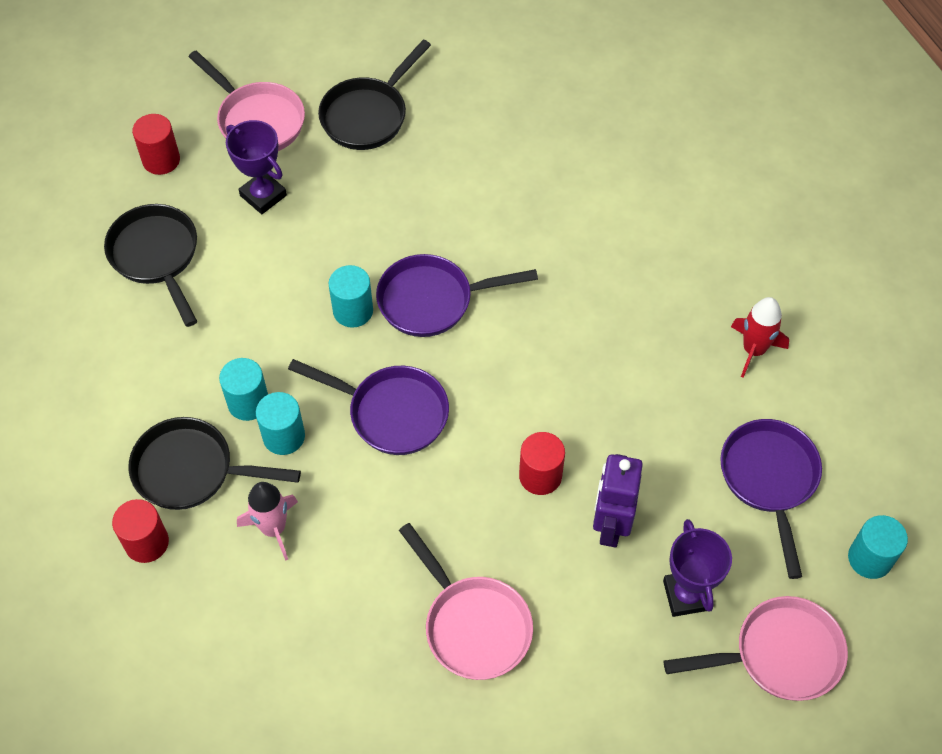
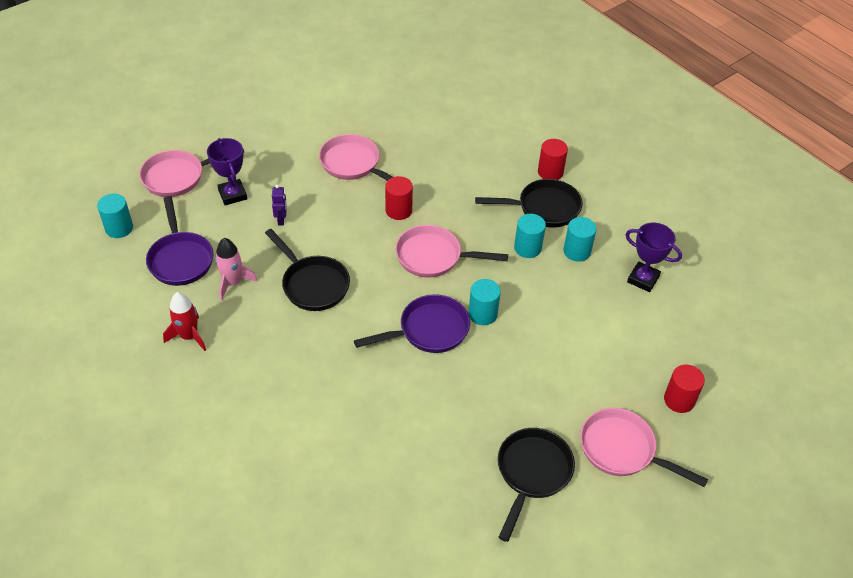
camera: 165 degrees right, 10 degrees down
(156, 257) = (638, 326): black pan -> black pan (312, 284)
(263, 195) = (585, 385): purple trophy -> purple trophy (643, 279)
(273, 528) = (482, 189): pink rocket -> pink rocket (233, 283)
(284, 436) = (496, 233): turquoise cylinder -> turquoise cylinder (577, 251)
(391, 412) = (434, 257): purple pan -> pink pan
(540, 476) = (329, 238): red cylinder -> red cylinder (398, 210)
(610, 526) = (281, 220): purple robot -> purple robot, size x0.54

